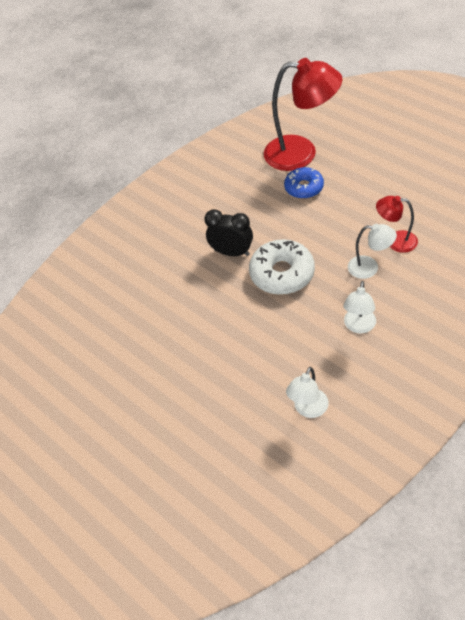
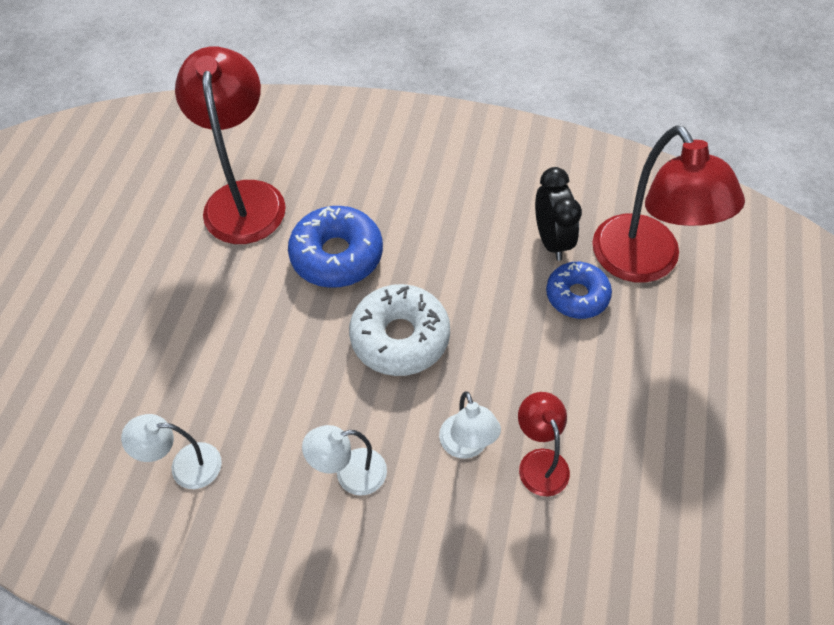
camera: 55 degrees right, 5 degrees up
(120, 319) = (244, 197): none -> red lamp
(202, 285) = (337, 255): none -> blue donut
(232, 252) = (408, 263): black clock -> black clock (551, 240)

